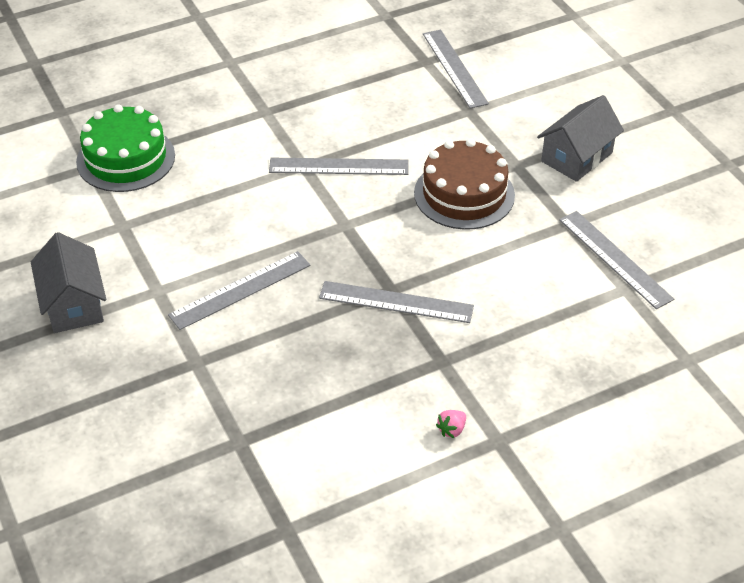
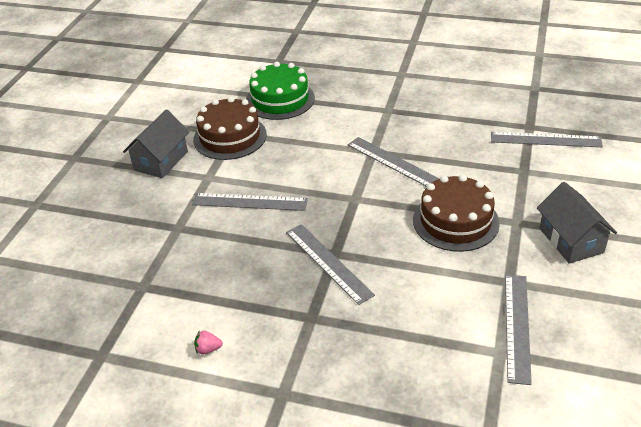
camera: 45 degrees right, 5 degrees down
(122, 232) = (230, 137): none -> brown cake
(451, 430) = (263, 365): pink strawberry -> pink strawberry (208, 349)
(454, 68) = (545, 140): grey ruler -> grey ruler turned 75 degrees clockwise
(576, 157) = (571, 240): grey house -> grey house turned 75 degrees clockwise

